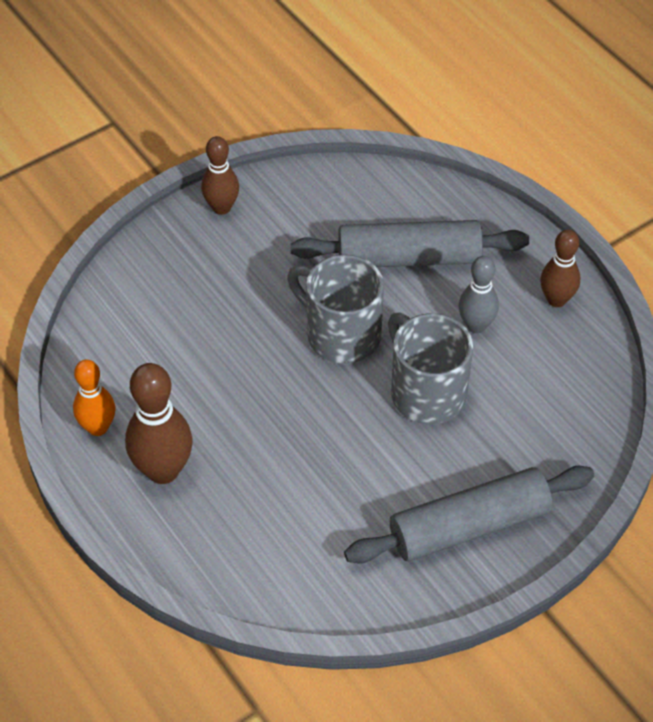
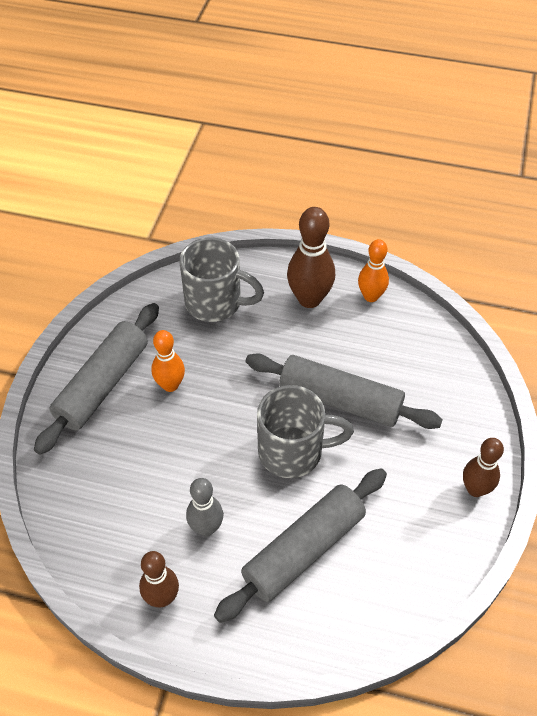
camera: 140 degrees right, 0 degrees up
(249, 348) = (340, 400): none -> grey rolling pin
(399, 476) = (170, 385): none -> orange bowling pin
(426, 393) = (199, 450): grey mug -> grey mug (215, 303)

